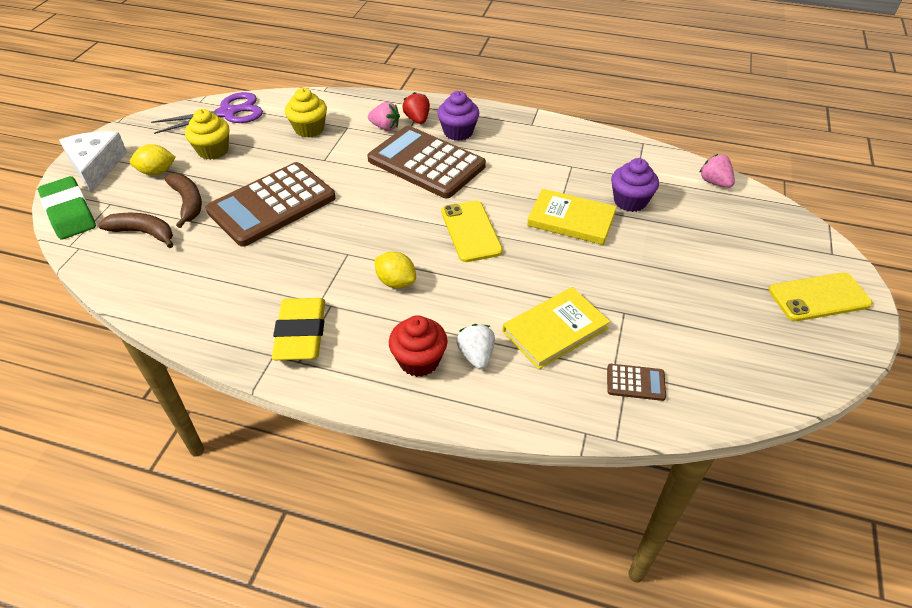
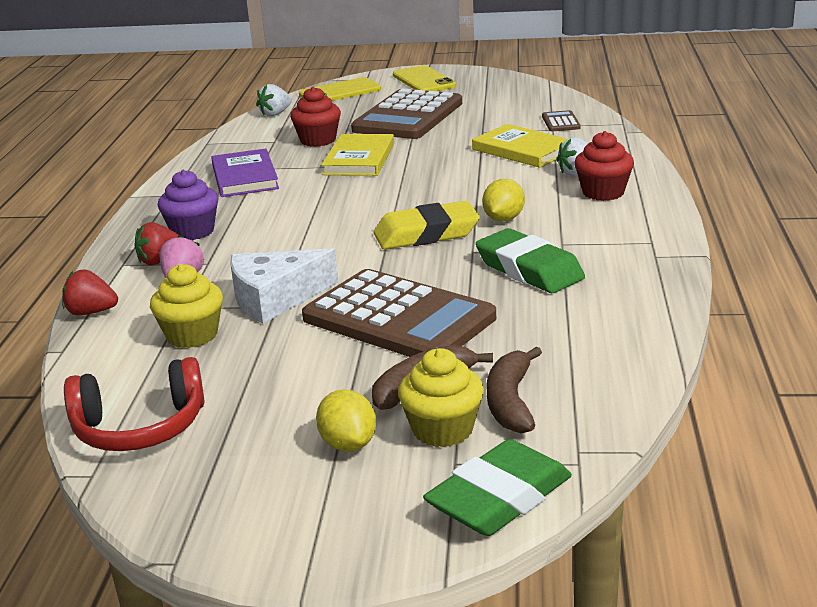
camera: 100 degrees left, 20 degrees down
(96, 166) = (349, 525): white cheese -> white cheese (275, 298)
(213, 150) = (270, 406): yellow cupcake -> yellow cupcake (442, 430)
(227, 113) = (140, 427): purple scissors -> red headphones
(298, 276) = (529, 269): none -> green eraser
(301, 334) = (614, 249): yellow eraser -> yellow eraser (426, 234)
(362, 97) = (91, 312): none -> red strawberry
(426, 163) = (270, 239): brown calculator -> brown calculator (408, 117)
(471, 231) = (399, 198): yellow phone -> yellow phone (340, 92)
(553, 158) = (244, 177): none -> purple book
(630, 201) = (318, 140): purple cupcake -> red cupcake
(714, 182) = (275, 114): pink strawberry -> white strawberry

